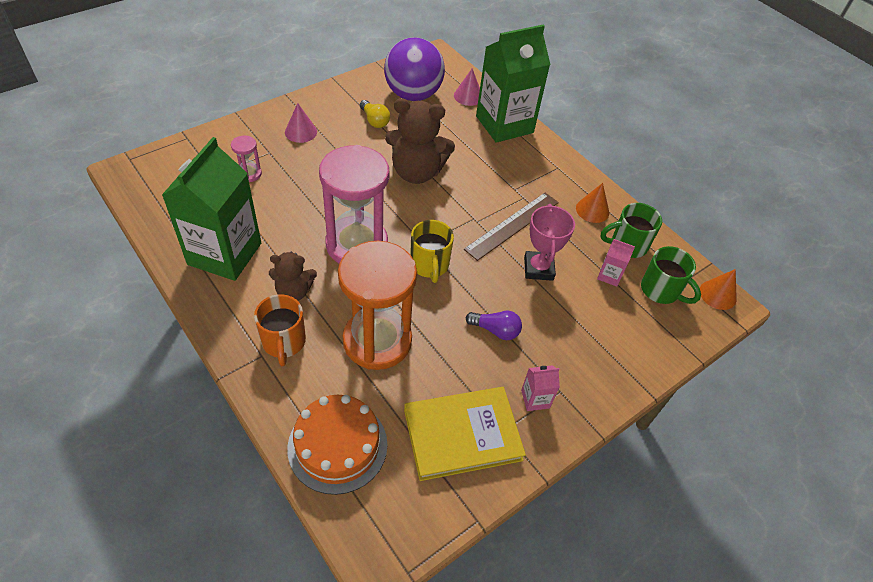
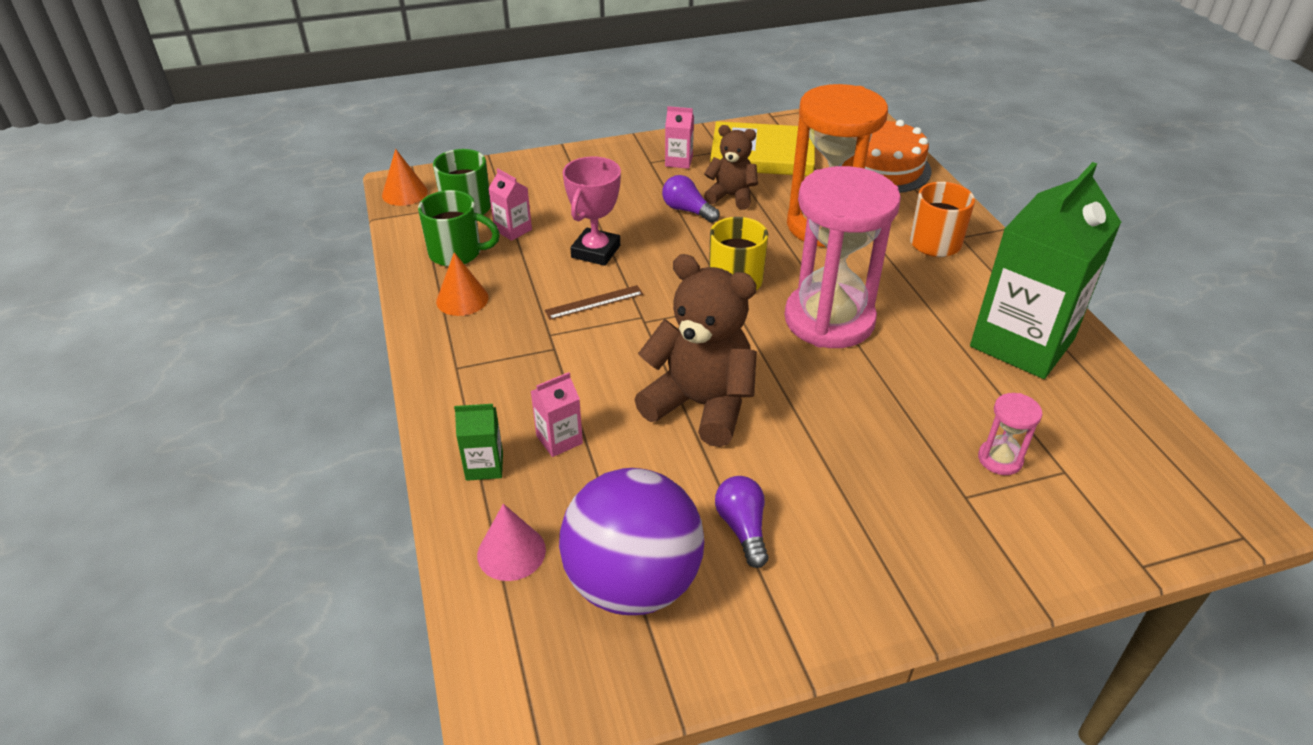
camera: 155 degrees left, 10 degrees down
(294, 291) = (922, 284): brown teddy bear -> brown teddy bear (731, 196)
(301, 132) = (902, 532): pink cone -> none
(374, 121) = (742, 528): yellow light bulb -> purple light bulb
(478, 142) = (559, 439): none -> pink carton
(504, 124) = (484, 466): green carton -> green carton, size x0.40
(512, 225) = (594, 302): brown ruler -> brown ruler, size x0.56

